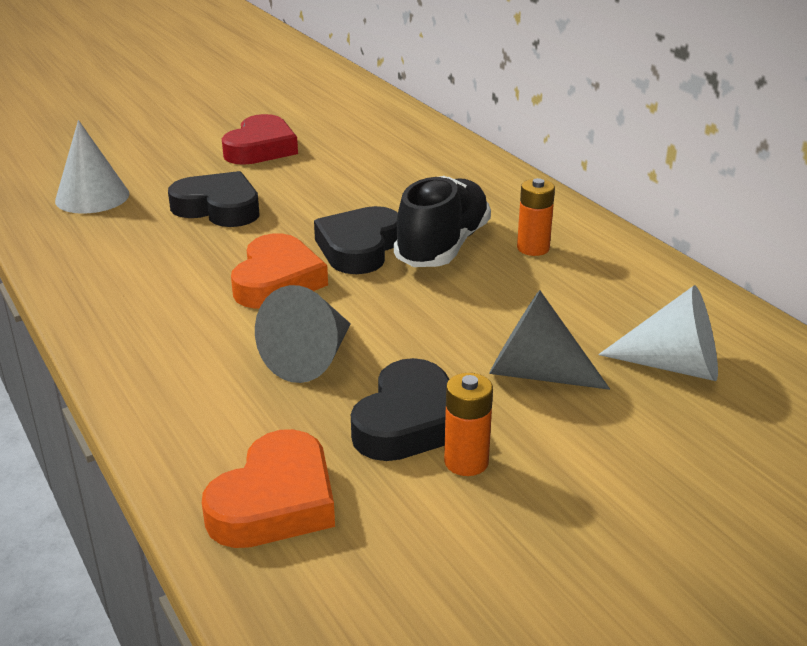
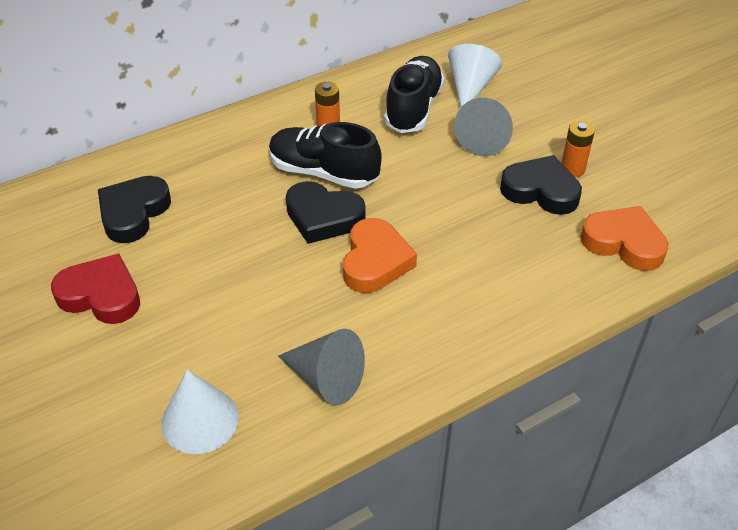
camera: 90 degrees left, 15 degrees up
(218, 208) = (239, 312): black heart -> black heart (133, 213)
(277, 280) = (375, 261): orange heart -> orange heart turned 90 degrees clockwise
(311, 358) = (480, 236): grey cone -> grey cone (326, 379)
(598, 312) = (413, 108): none -> black shoe

